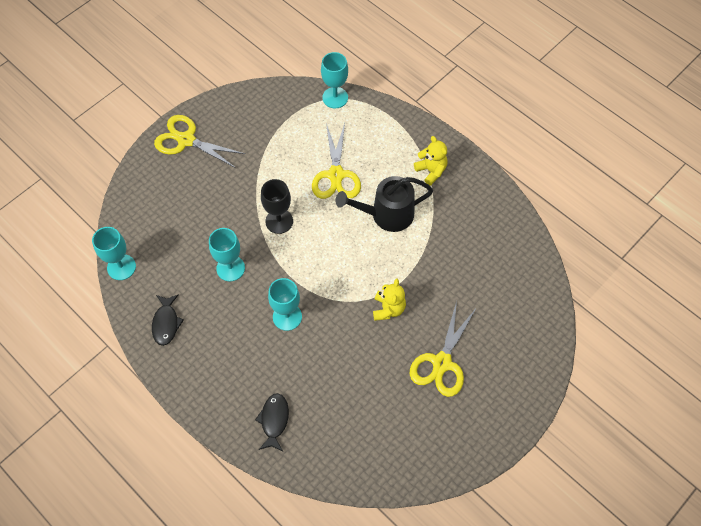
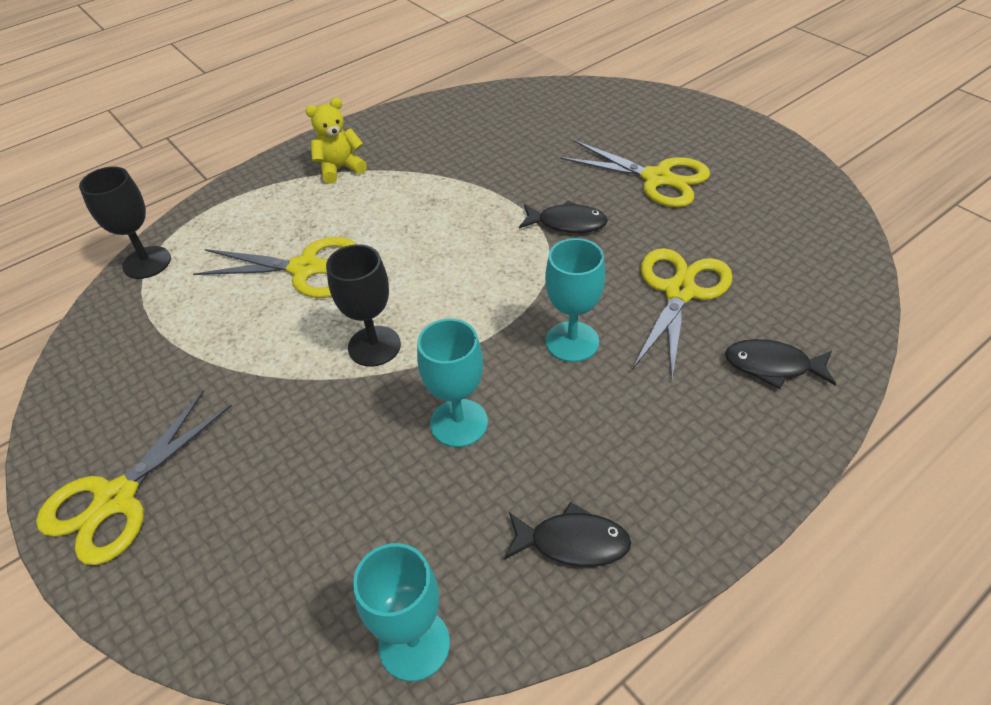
camera: 80 degrees left, 15 degrees down
(330, 374) = (679, 291): none -> yellow scissors
(335, 97) = (147, 262): turquoise goblet -> black goblet
(387, 214) = (401, 216): black watering can -> none
(388, 309) = (567, 223): yellow teddy bear -> black fish

